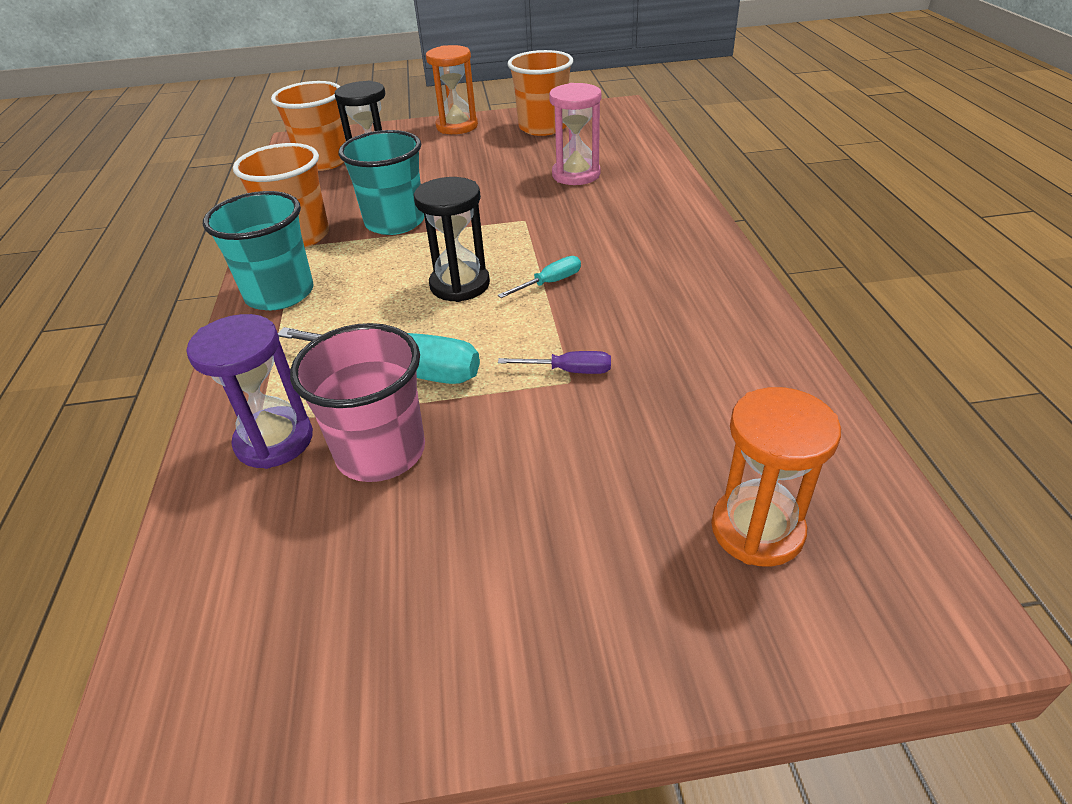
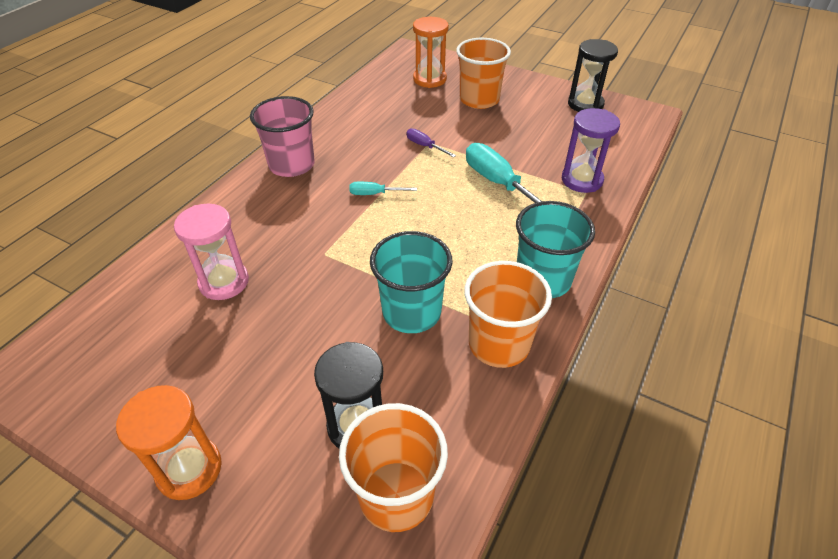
camera: 145 degrees left, 5 degrees up
(381, 452) = (535, 154): pink cup -> pink cup (291, 165)
(460, 285) = (424, 221): black hourglass -> black hourglass (585, 104)
(543, 127) = (130, 386): orange cup -> orange cup (479, 100)

